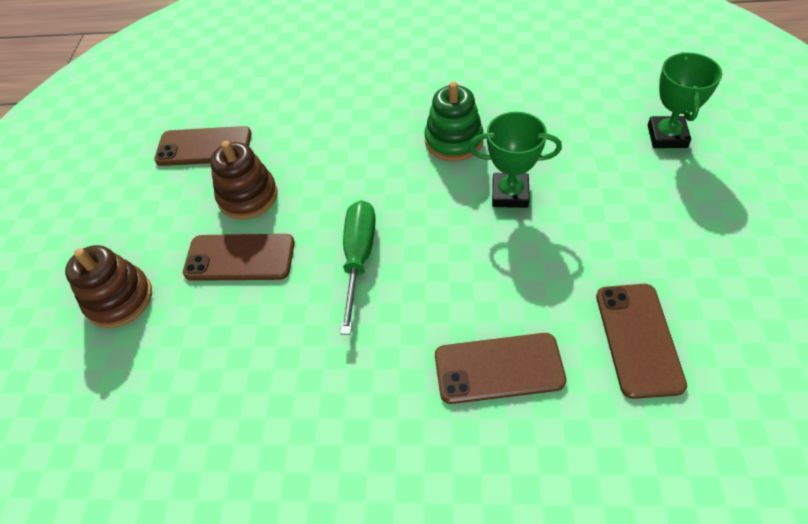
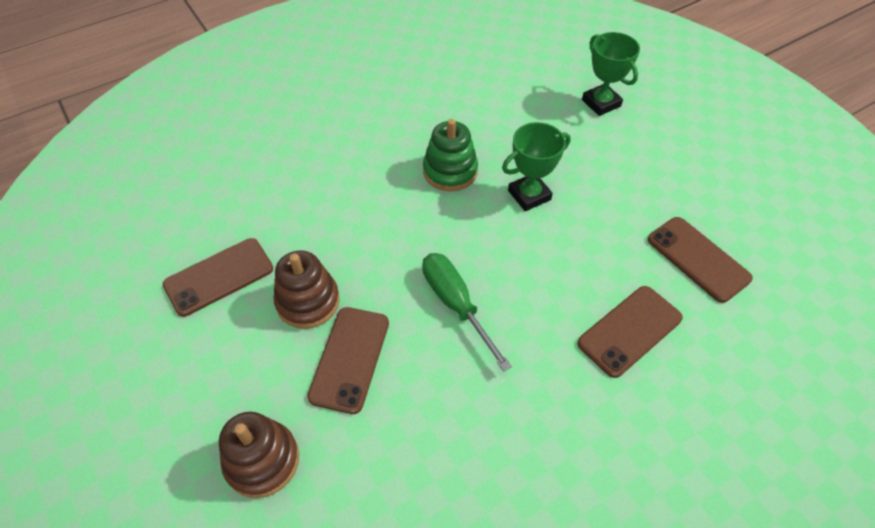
camera: 40 degrees left, 0 degrees up
(240, 258) = (350, 359): brown phone -> brown phone turned 45 degrees counterclockwise

